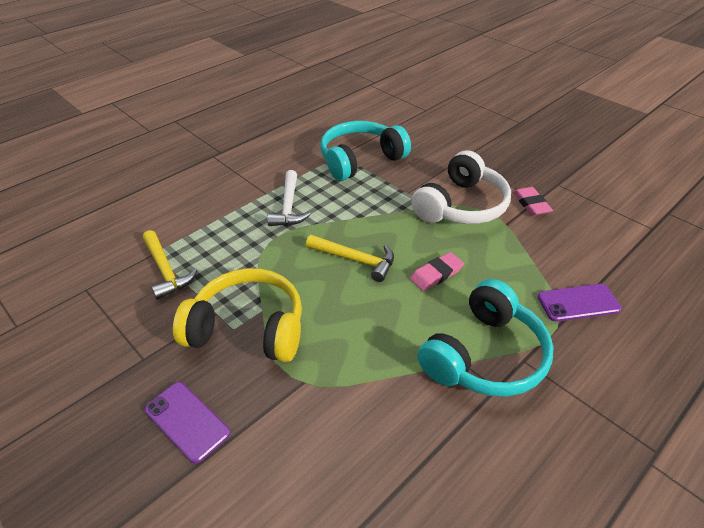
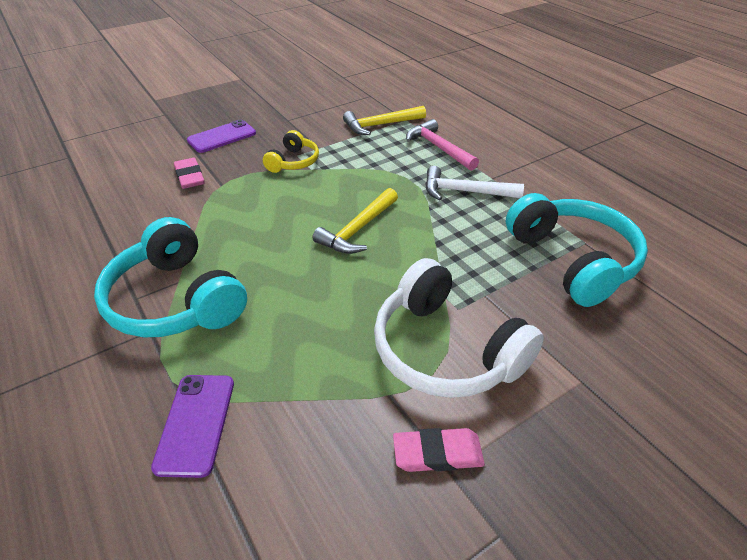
camera: 100 degrees right, 0 degrees up
(216, 225) = (438, 148): none -> pink hammer
(248, 328) = (293, 162): yellow headphones -> yellow headphones, size x0.53
(436, 274) = (311, 289): pink eraser -> pink eraser (190, 176)

